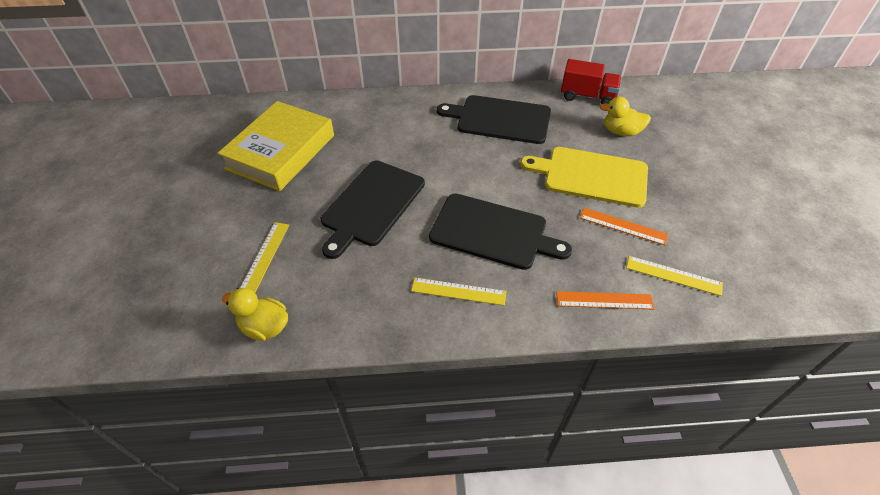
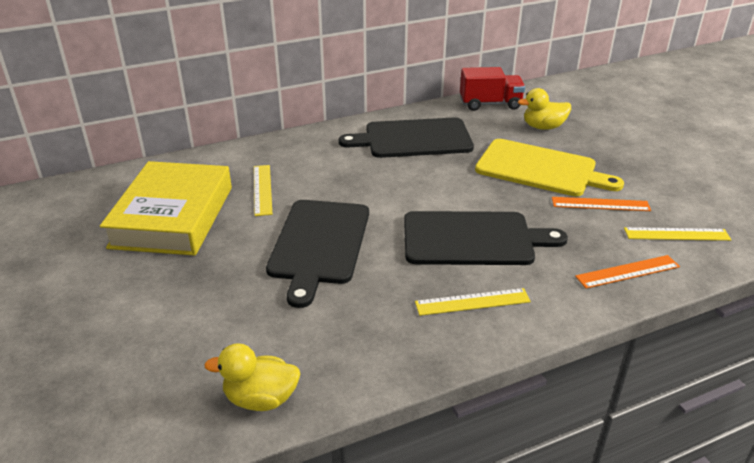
camera: 20 degrees left, 15 degrees down
(265, 256) = (216, 325): yellow ruler -> yellow ruler (262, 189)
(591, 176) = (540, 169): yellow cutting board -> yellow cutting board turned 150 degrees counterclockwise

